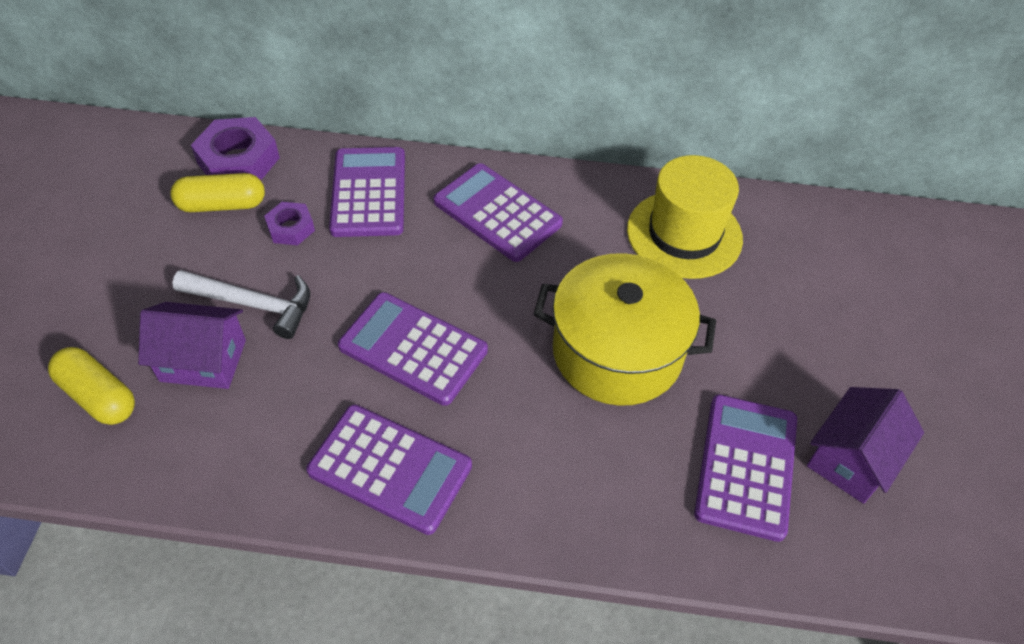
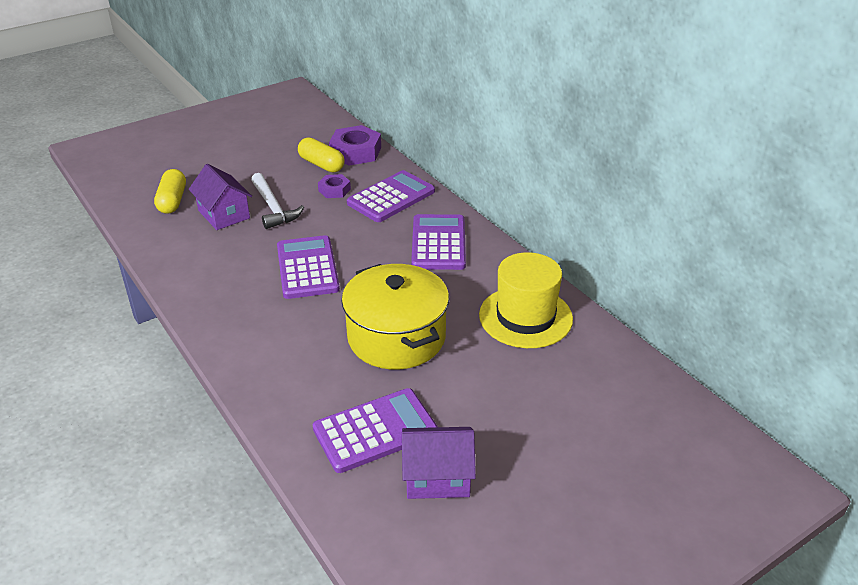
camera: 50 degrees right, 15 degrees down
(390, 469) = (225, 302): purple calculator -> none

